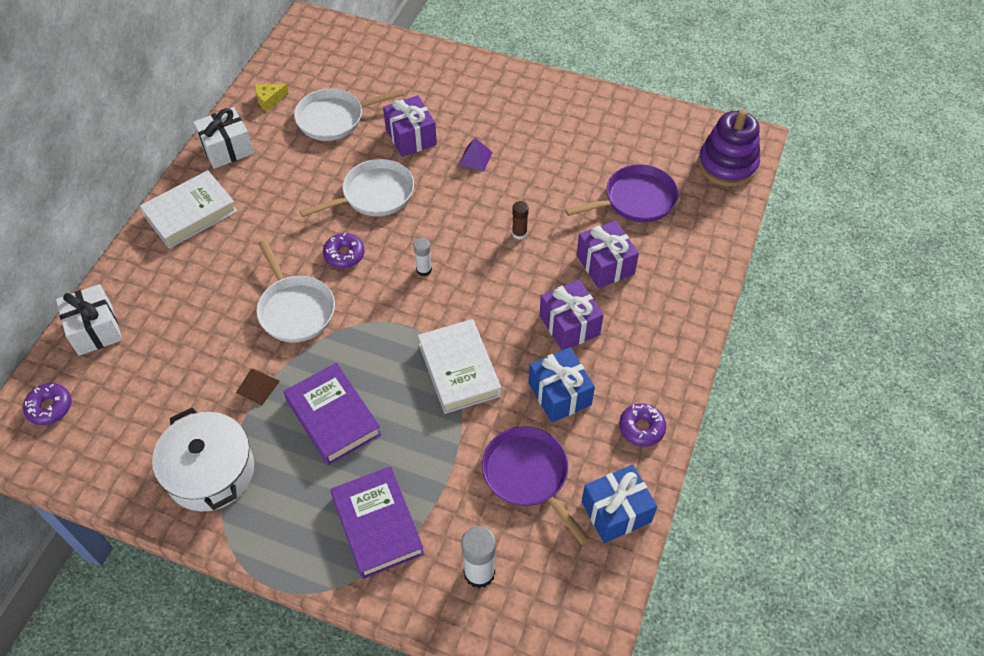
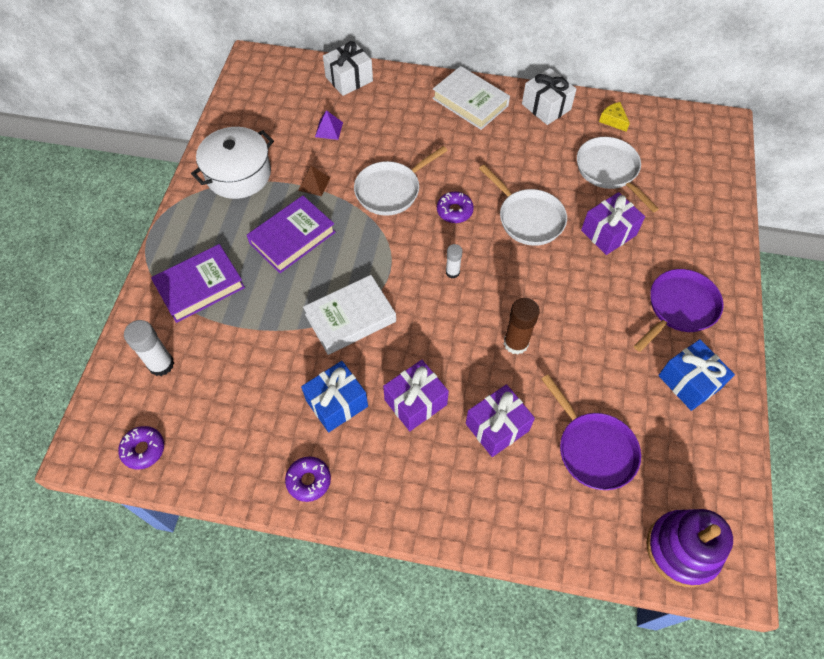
camera: 80 degrees right, 5 degrees up
(50, 407) = (281, 75): purple donut -> purple donut (143, 449)
(475, 158) = (600, 290): purple pyramid -> purple pyramid (329, 129)
(519, 233) = (516, 343): brown glue stick -> brown glue stick, size x1.66
(528, 475) = (251, 388): purple pan -> purple pan (679, 308)
(616, 512) = (220, 466): blue gift -> blue gift (689, 382)

